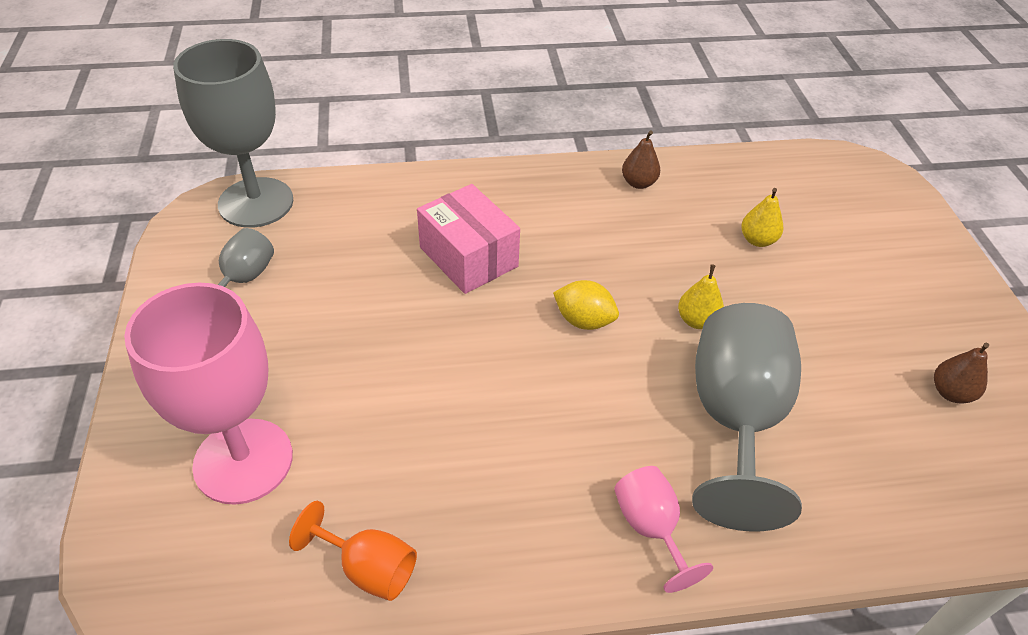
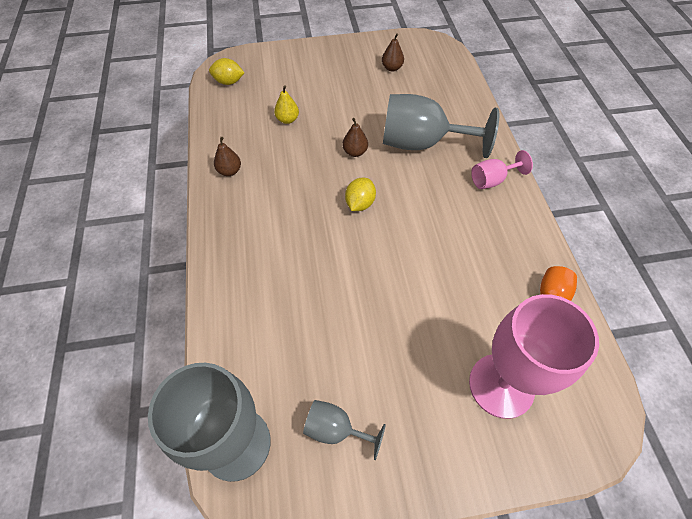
camera: 90 degrees left, 10 degrees up
(468, 257) = (305, 268): pink box -> none
(697, 320) = (355, 152): yellow pear -> brown pear
(829, 174) = (229, 82): none -> yellow lemon

